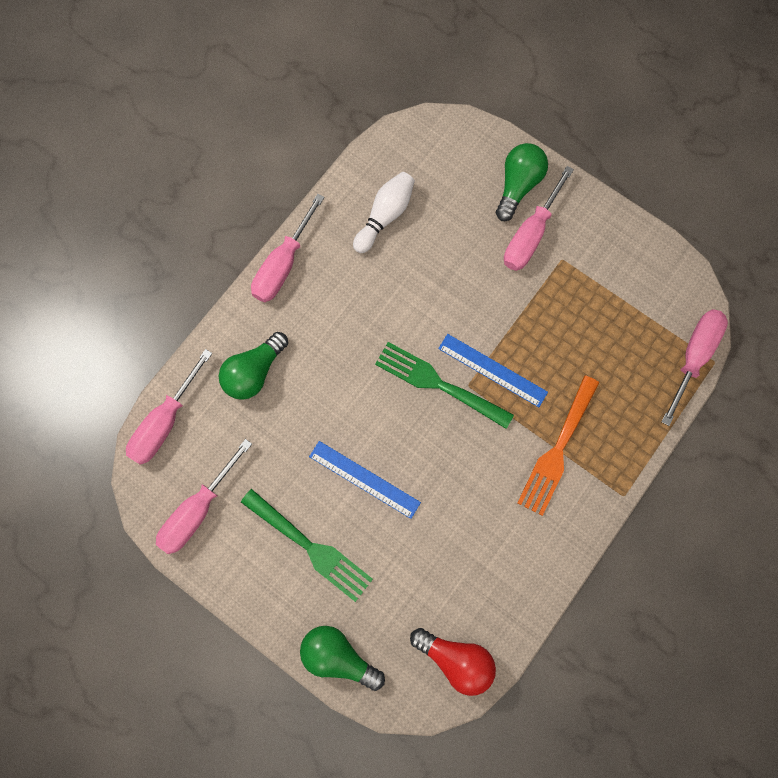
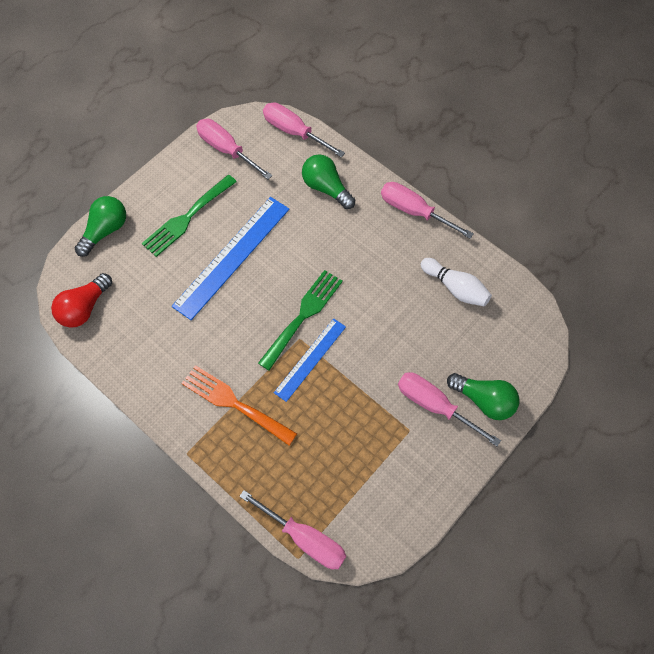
camera: 95 degrees right, 10 degrees down
(364, 479) = (232, 256): blue ruler -> blue ruler, size x1.67

